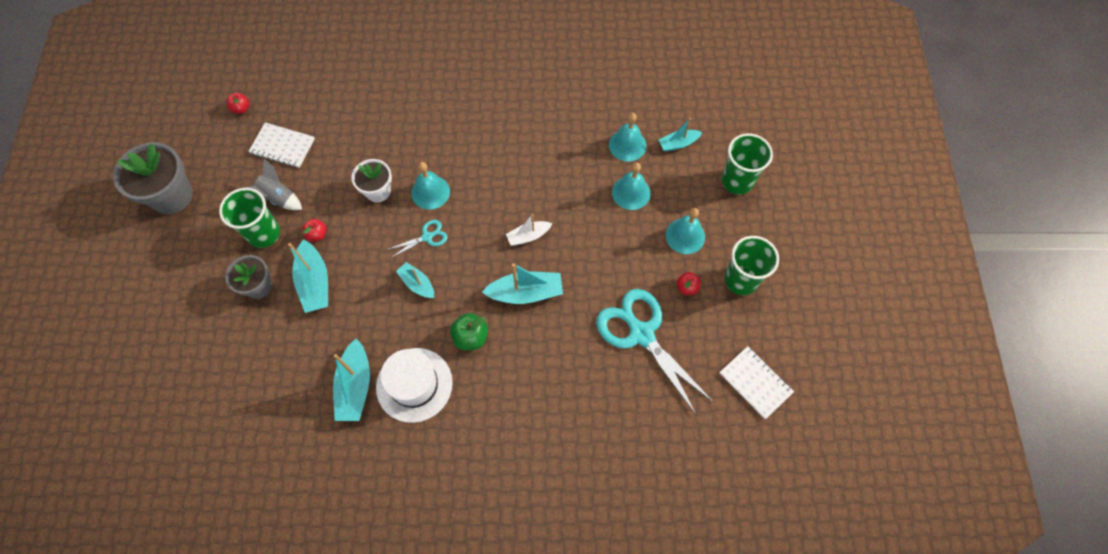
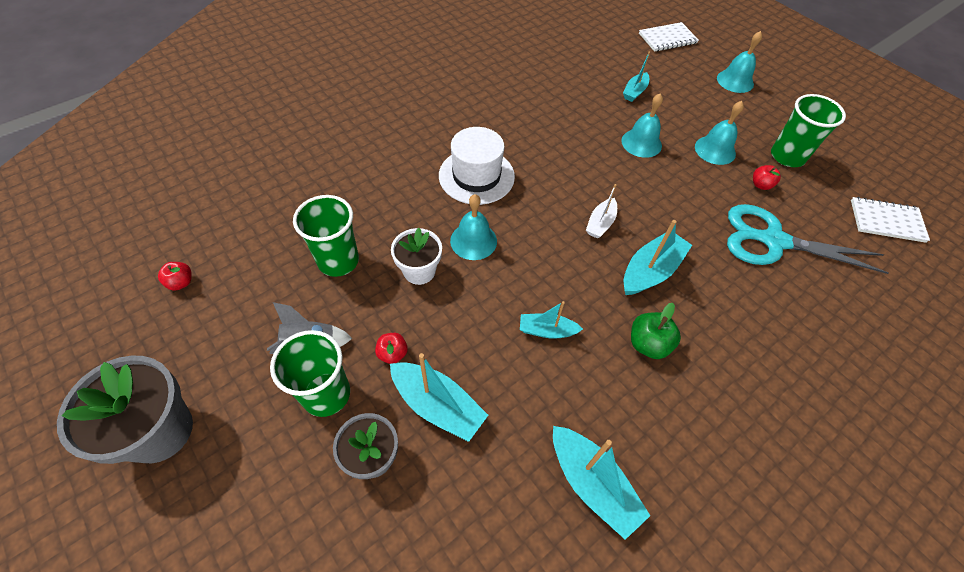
camera: 40 degrees left, 10 degrees down
(282, 146) = (268, 291): white notebook -> white notebook (667, 39)
(414, 385) = (648, 432): white hat -> white hat (476, 176)
(427, 237) = (511, 281): turquoise scissors -> none
(627, 145) = (599, 112): turquoise bell -> turquoise bell (735, 81)
(737, 181) = (703, 94): green cup -> green cup (338, 261)

